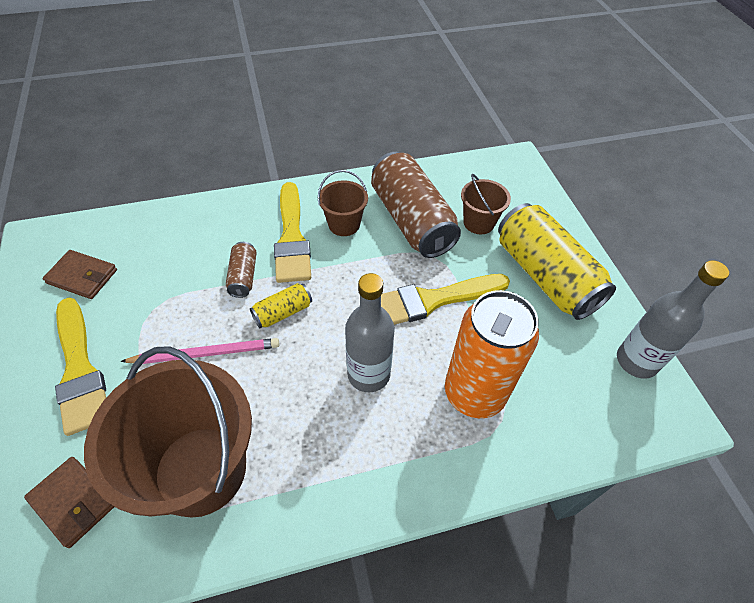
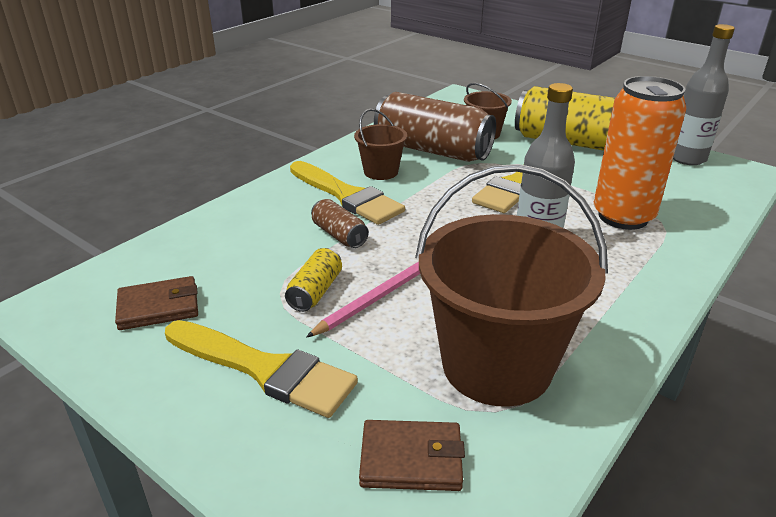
camera: 35 degrees left, 20 degrees down
(283, 312) = (411, 240): yellow can -> yellow can (315, 291)

